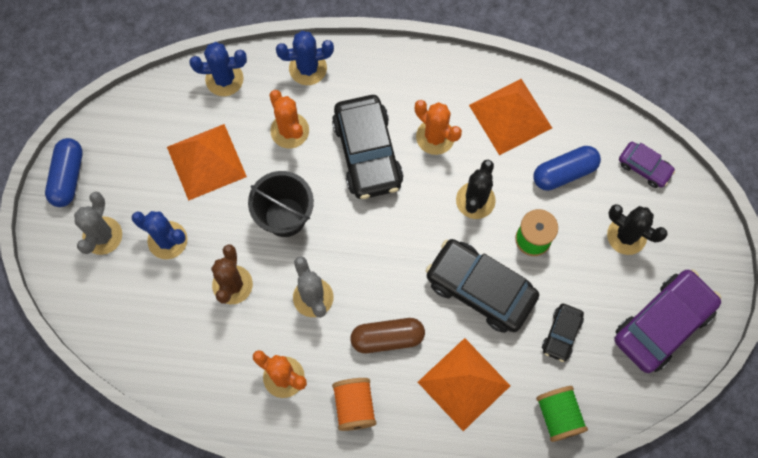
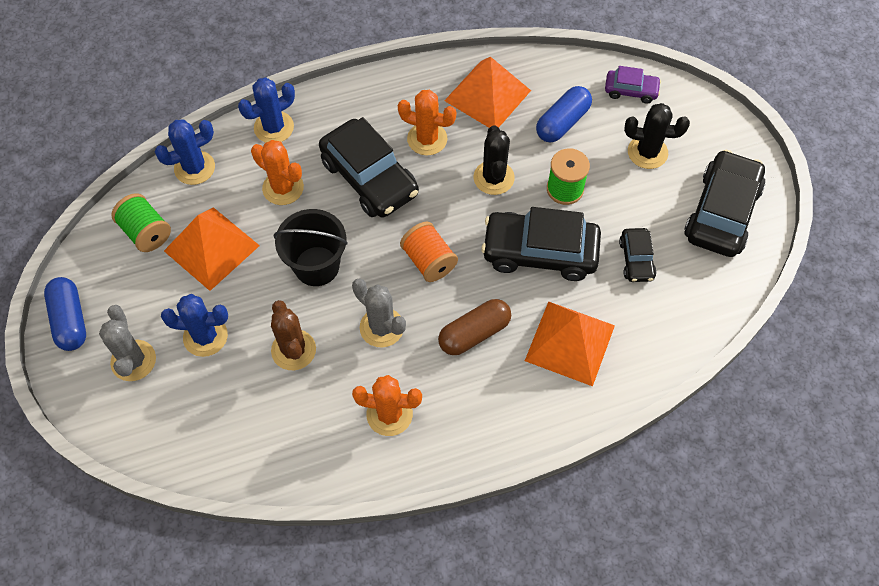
camera: 25 degrees left, 10 degrees down
(354, 406) = (475, 410): orange spool -> orange spool (429, 261)
(558, 416) = (674, 332): green spool -> green spool (146, 232)
(662, 324) = (721, 212): purple car -> black car

